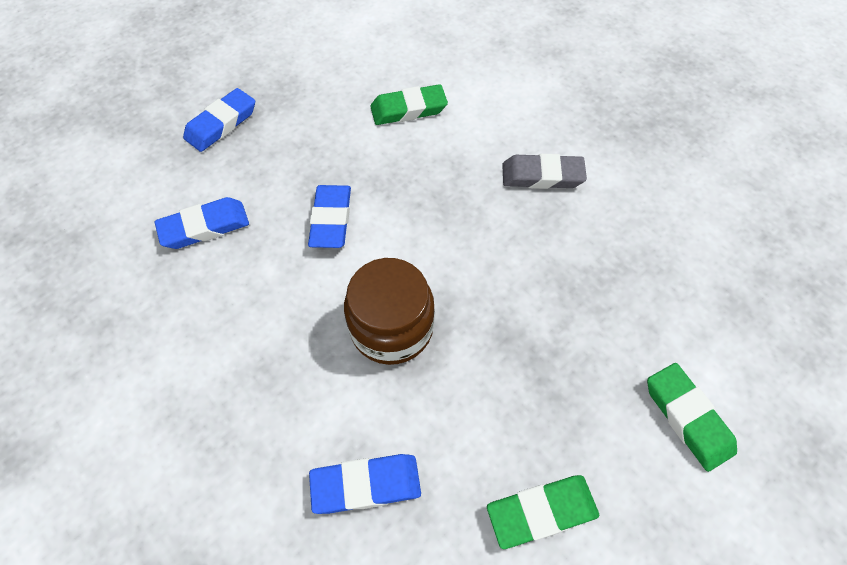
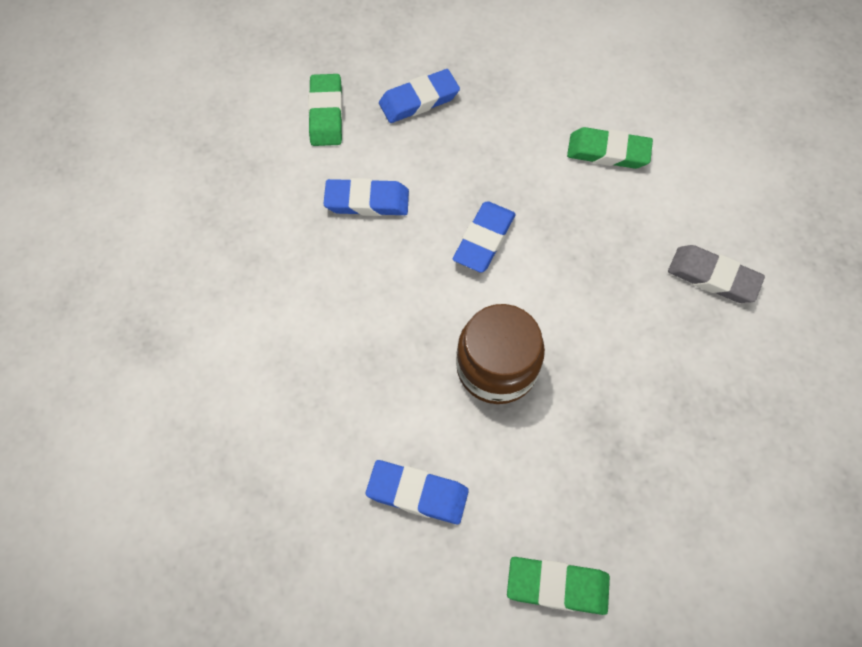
camera: 25 degrees right, 5 degrees up
(687, 417) = (735, 571): green eraser -> green eraser (326, 114)

